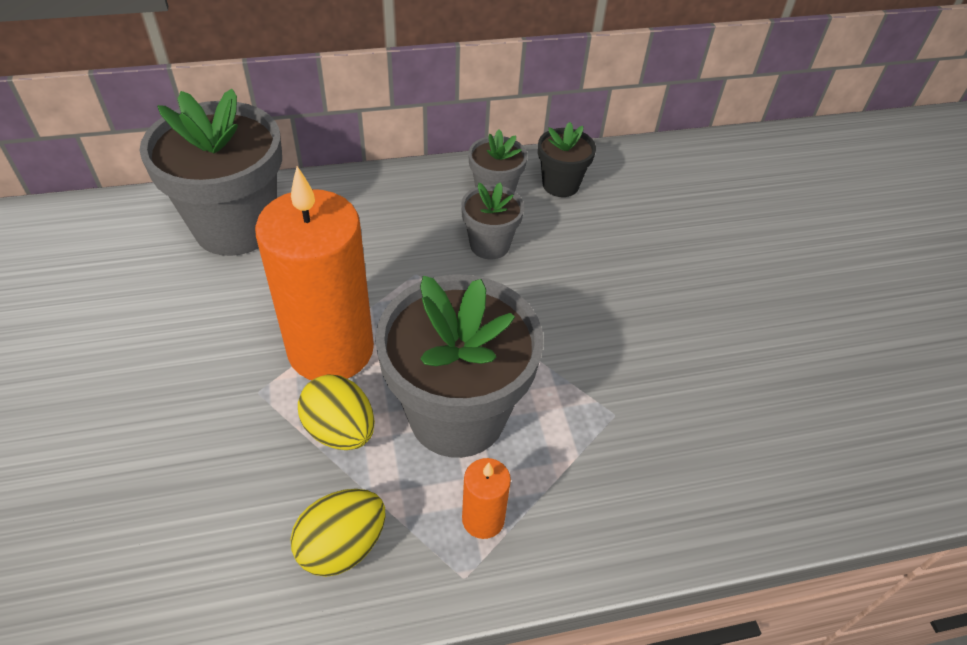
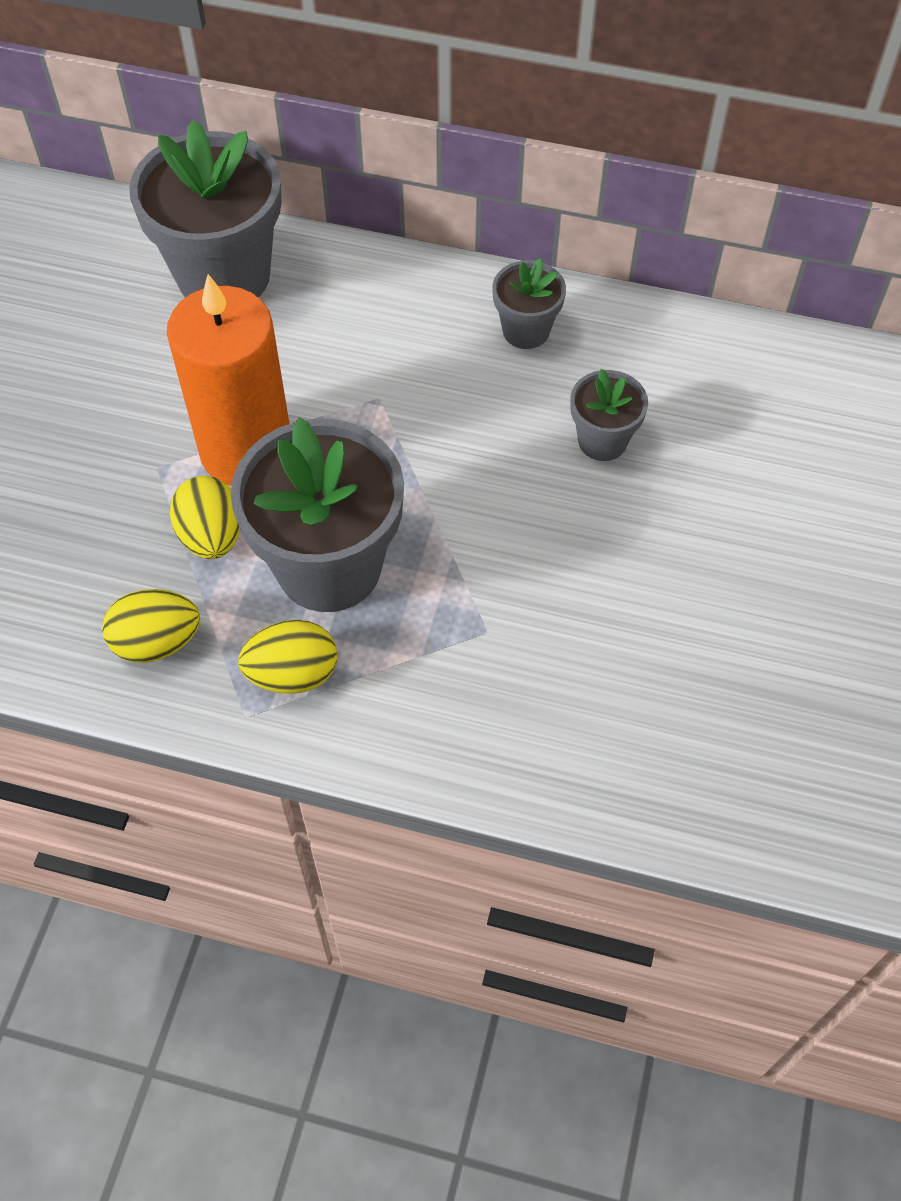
camera: 30 degrees right, 10 degrees up
(483, 519) = (292, 674): orange candle -> yellow egg
(489, 245) = (479, 393): grey flower pot -> grey flower pot (602, 440)
(560, 185) = (612, 345): black flower pot -> none

